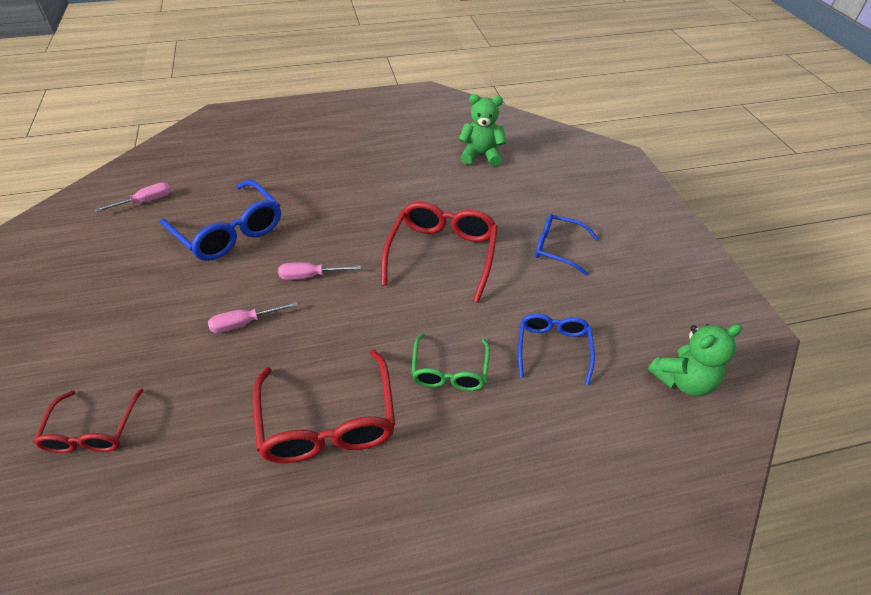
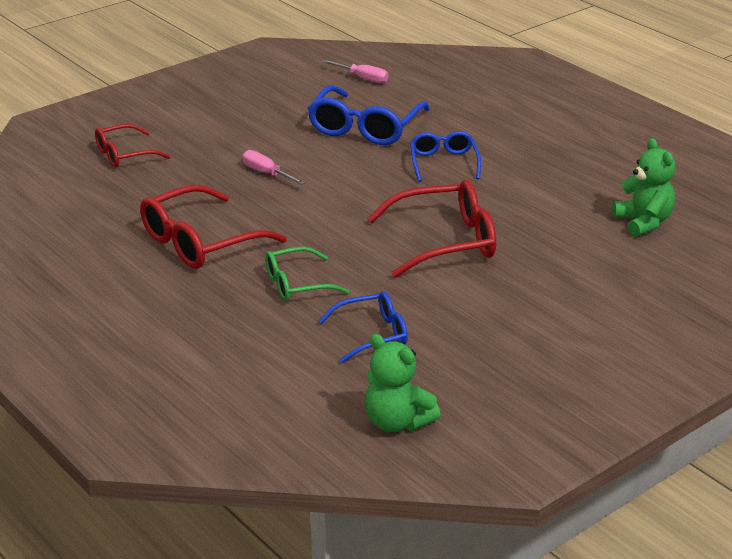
camera: 65 degrees right, 15 degrees down
(310, 276) = (347, 183): pink screwdriver -> none
(557, 248) = (527, 308): blue glasses -> blue glasses (443, 163)

